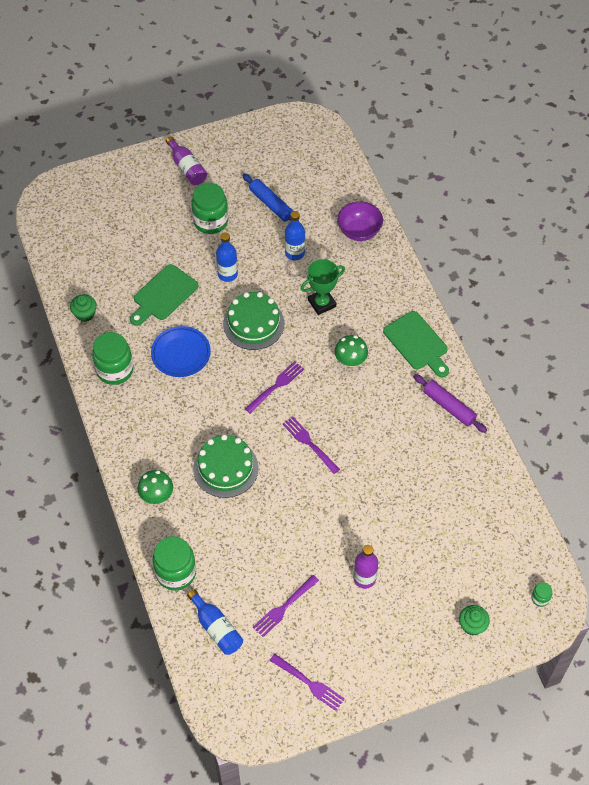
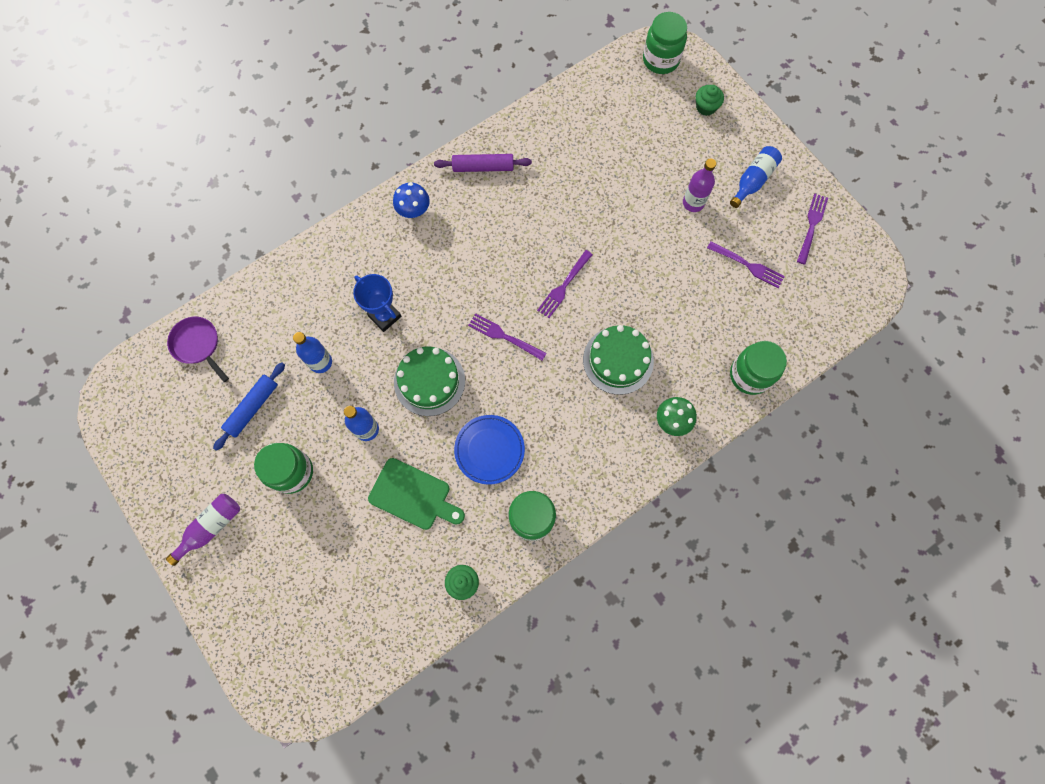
camera: 105 degrees left, 15 degrees up
(216, 628) = (791, 320): blue bottle -> blue bottle (753, 181)
(322, 303) = (384, 316): green trophy -> blue trophy
(335, 177) = (198, 345): none -> purple pan
(350, 360) = (452, 270): green mushroom -> none
(359, 231) = (274, 300): purple bowl -> none
(417, 343) = (413, 211): green cutting board -> blue mushroom
(449, 407) = (483, 167): purple rolling pin -> purple rolling pin turned 60 degrees clockwise
(540, 598) = (660, 60): green jar -> green jar, size x2.21

